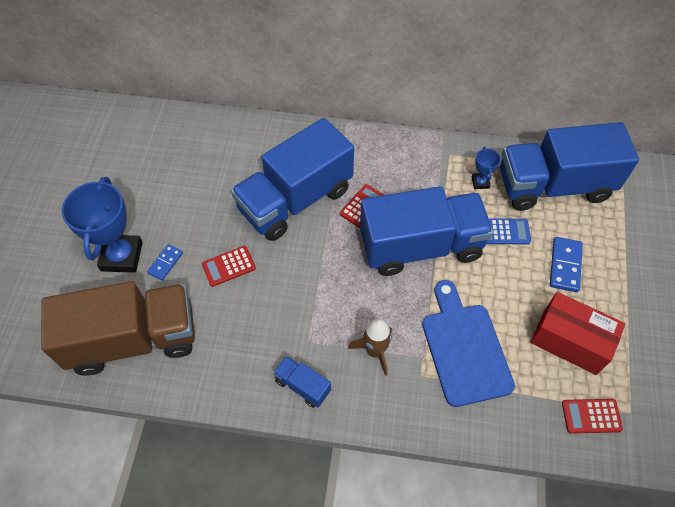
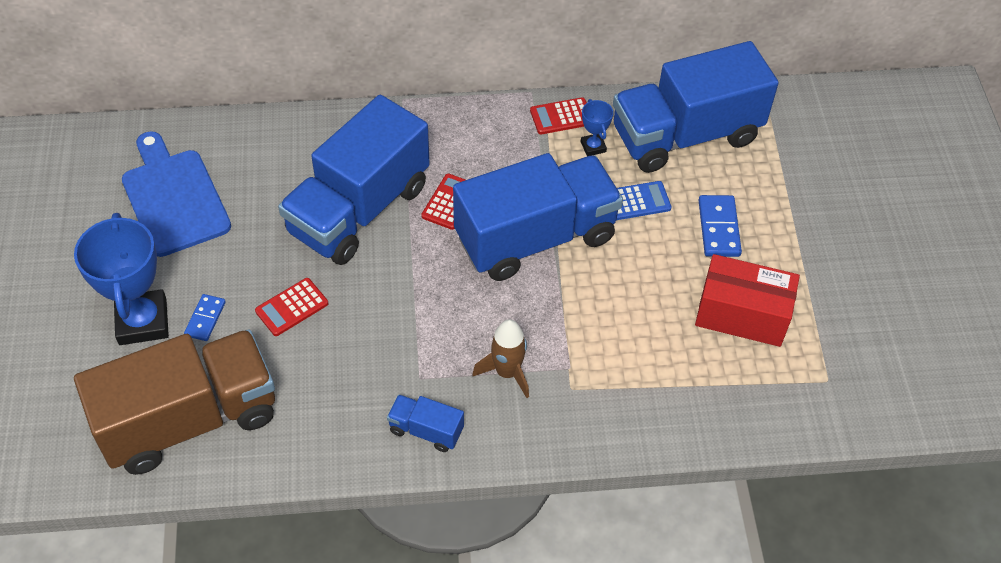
camera: 15 degrees left, 5 degrees down
(464, 349) = (617, 348): blue cutting board -> blue cutting board (173, 198)
(591, 416) = (783, 393): red calculator -> red calculator (561, 116)

